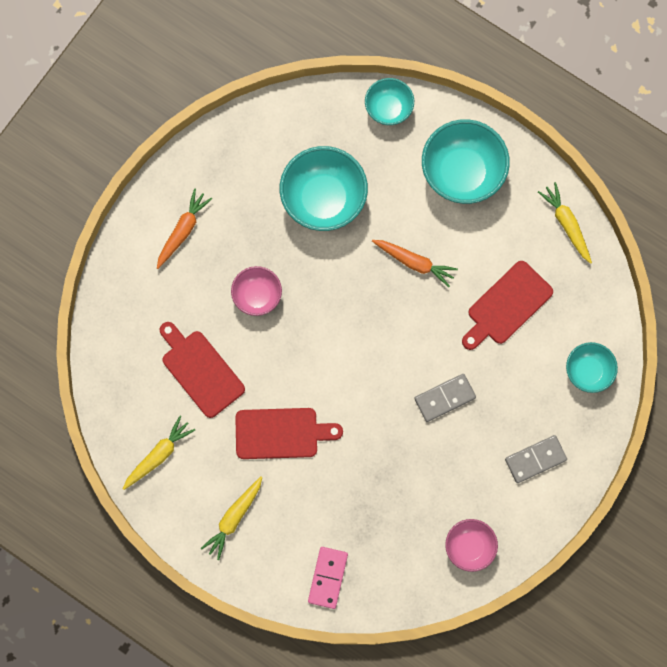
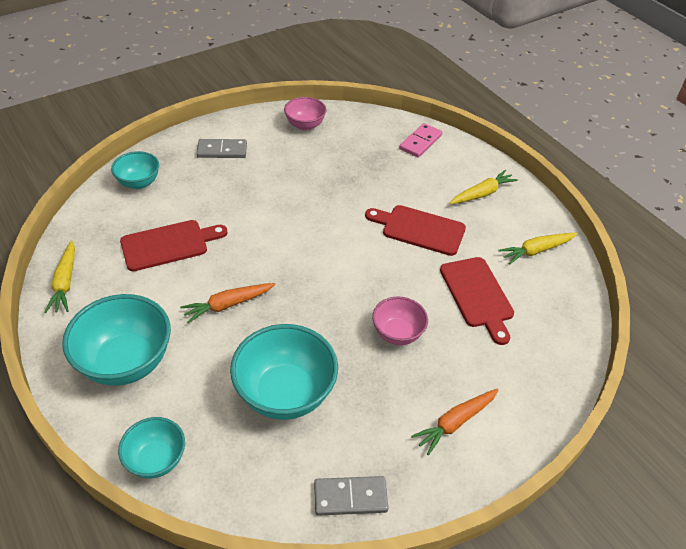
camera: 160 degrees left, 30 degrees down
(414, 262) = (228, 305): orange carrot -> orange carrot turned 75 degrees counterclockwise
(444, 398) = (267, 205): grey domino -> grey domino (350, 497)

